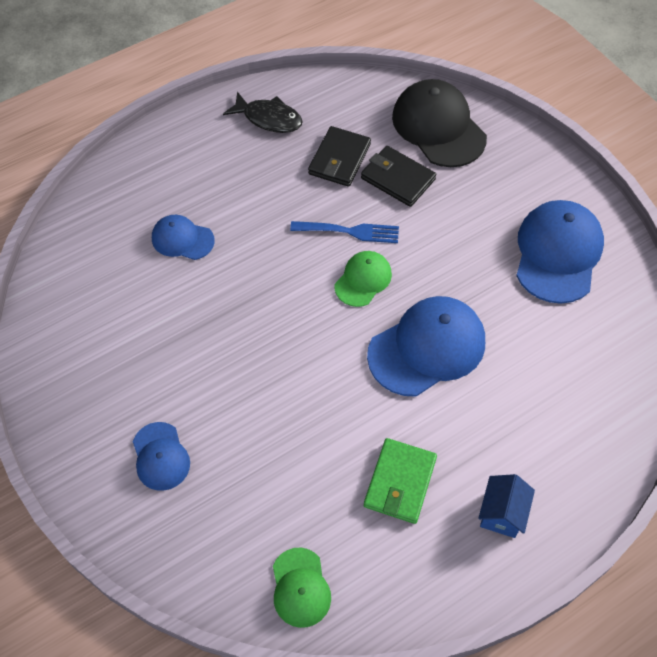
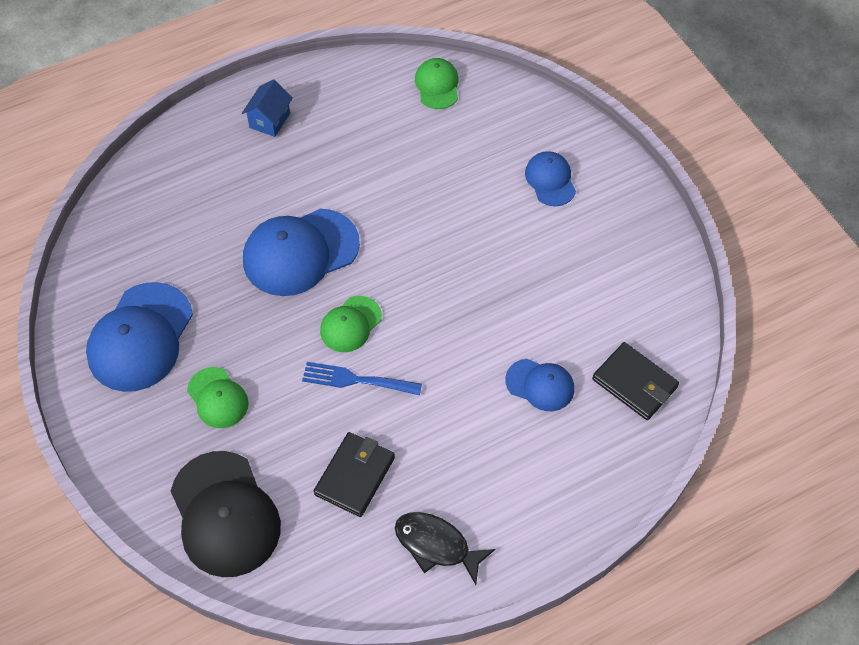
camera: 175 degrees left, 0 degrees up
(398, 179) = (290, 443): black wallet -> black wallet (634, 383)
(400, 482) = (348, 147): green wallet -> none
(470, 208) = (218, 398): none -> green cap

